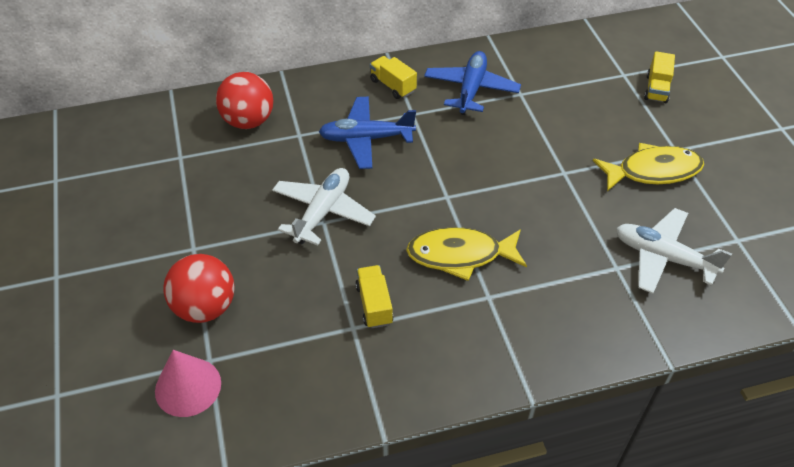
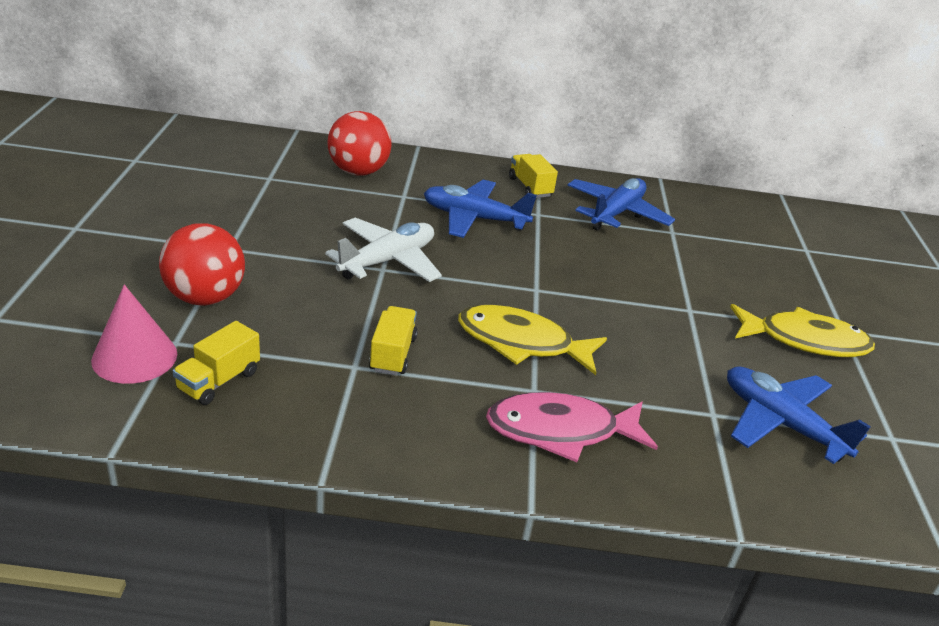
camera: 15 degrees right, 15 degrees down
(522, 326) = (560, 431): none -> pink fish
(656, 89) = (842, 272): yellow truck -> yellow truck (218, 381)
(663, 257) = (781, 423): white plane -> blue plane

